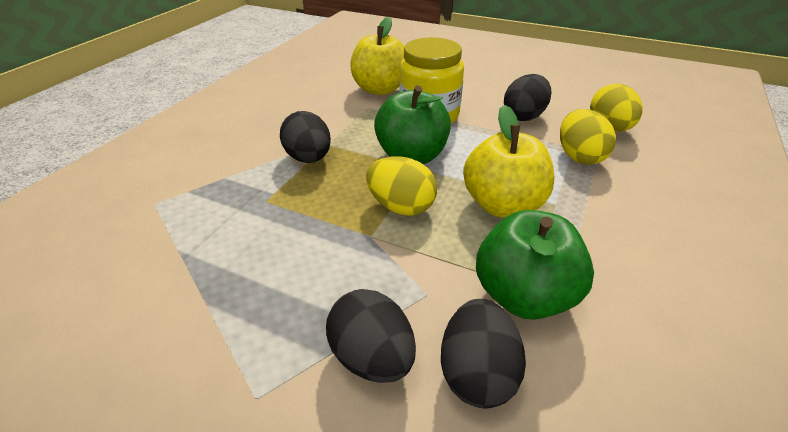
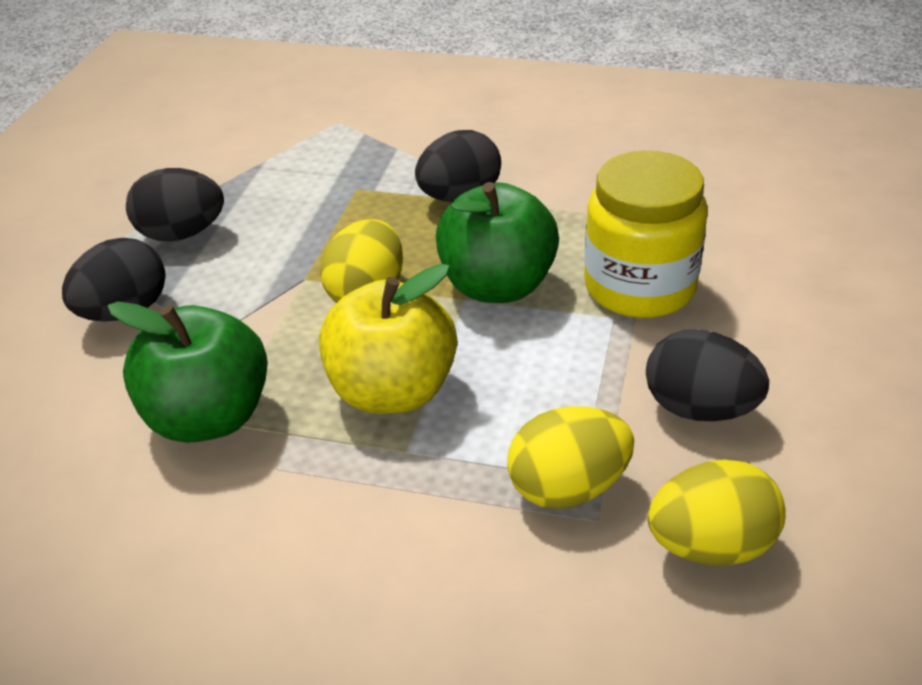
camera: 80 degrees right, 0 degrees up
(380, 89) = (710, 219): yellow apple -> none
(477, 373) = (100, 385): black egg -> black egg (182, 234)

